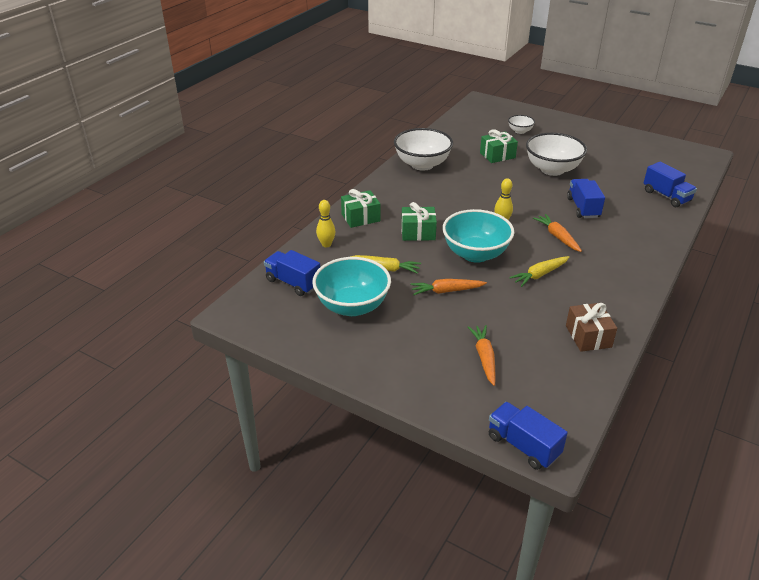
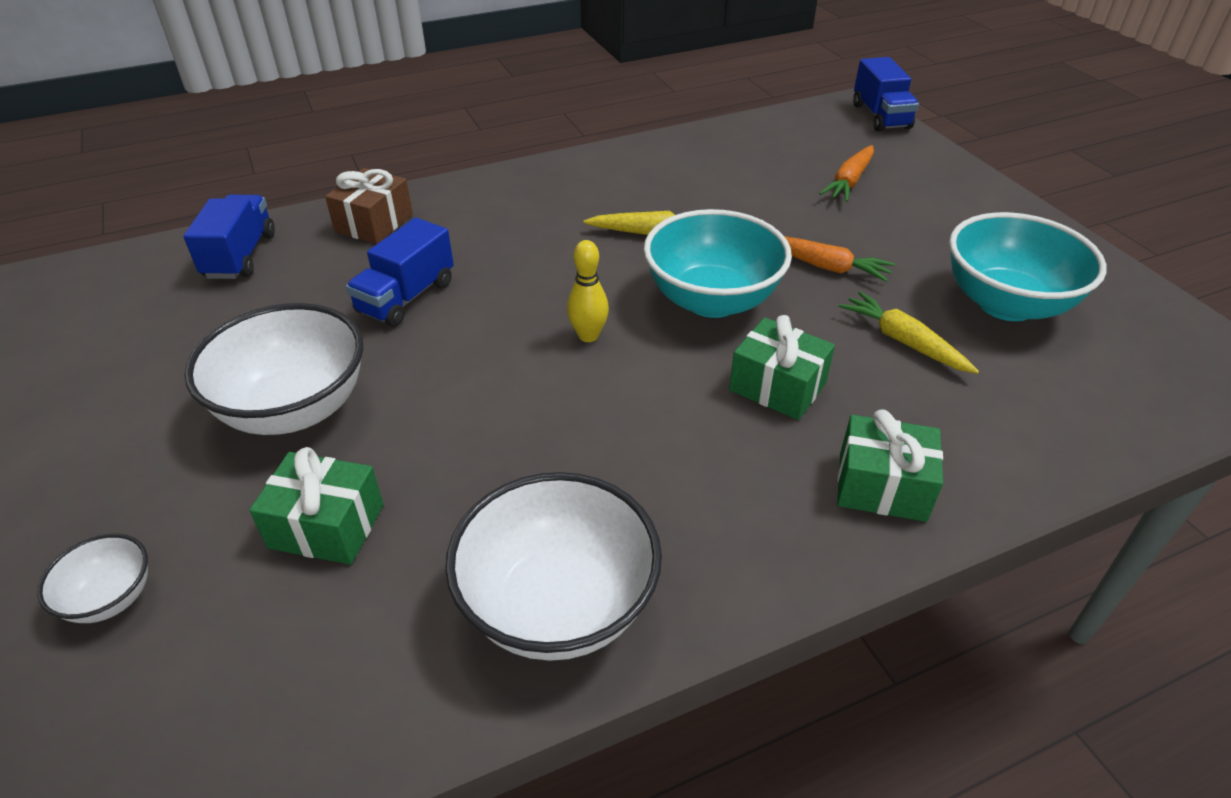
camera: 145 degrees left, 5 degrees up
(293, 283) = (1112, 387): blue truck -> none
(326, 244) = (1006, 446): yellow bowling pin -> none
(557, 237) = (536, 270): orange carrot -> none
(588, 336) = (692, 156): brown gift -> brown gift (374, 223)

